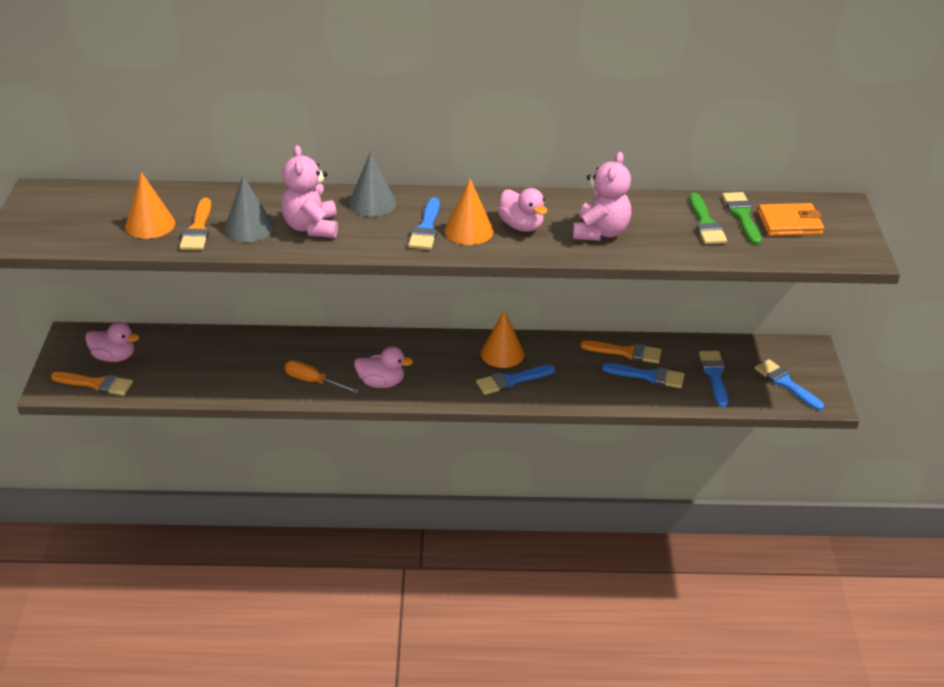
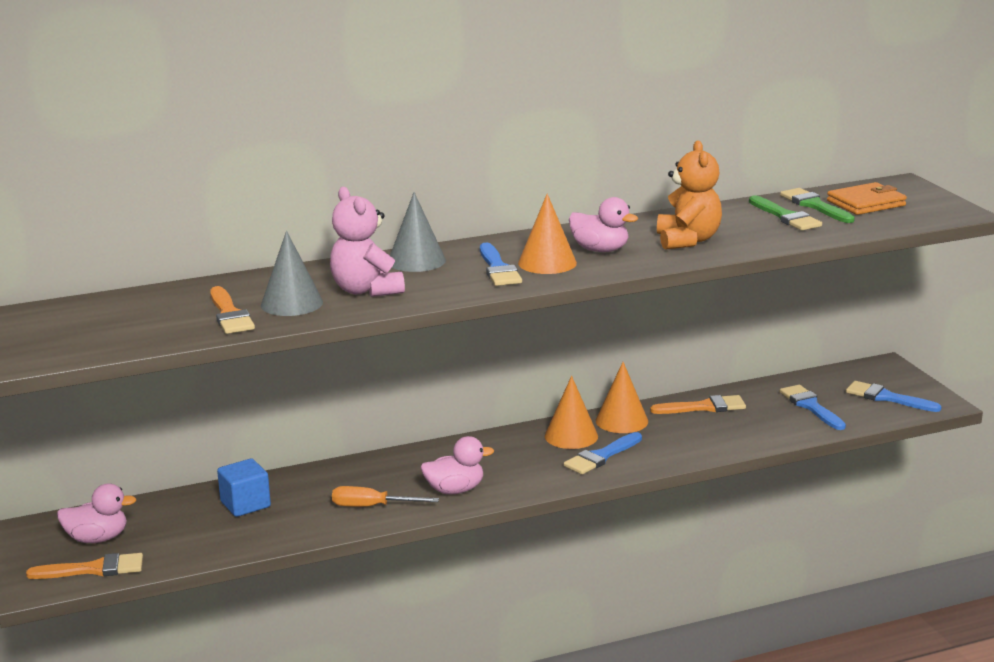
camera: 20 degrees left, 15 degrees down
(150, 224) = (165, 321): orange cone -> orange cone (621, 421)
(228, 354) = (245, 504): none -> blue cube
(600, 232) = (687, 240): pink teddy bear -> orange teddy bear
(648, 376) = (744, 421): blue brush -> none

